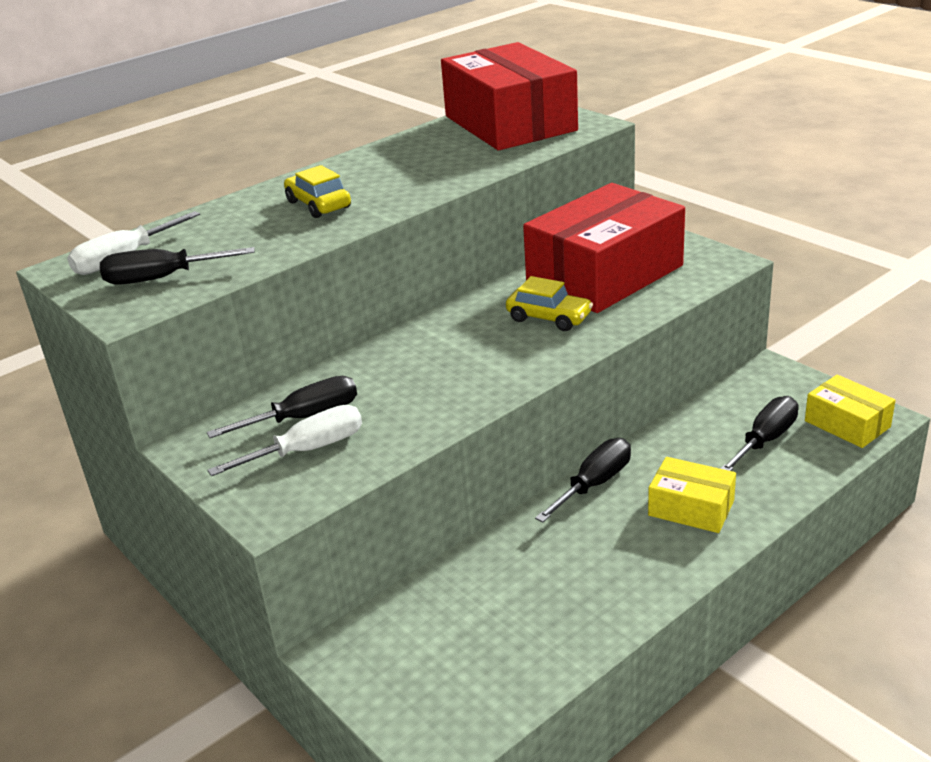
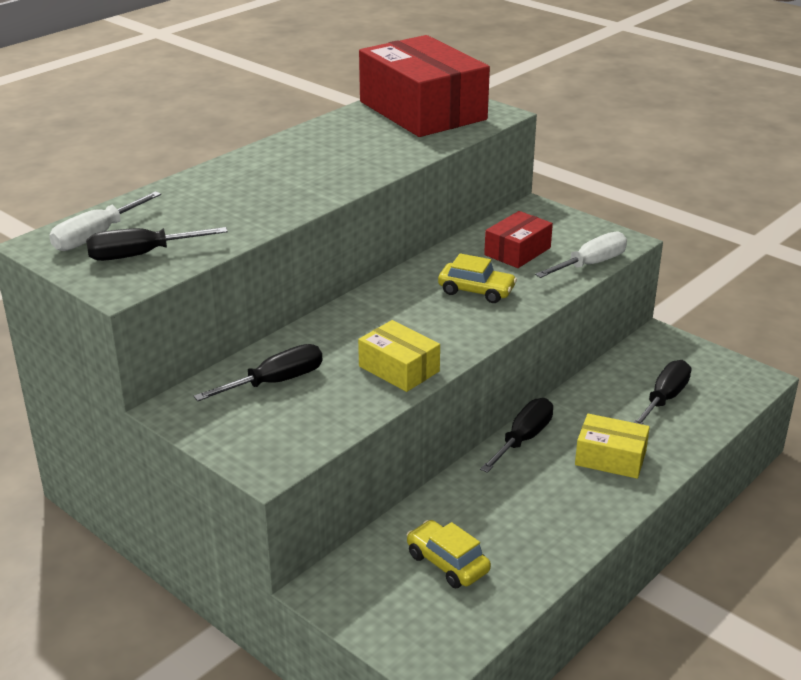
camera: 10 degrees left, 0 degrees up
(308, 450) = (287, 411): white screwdriver -> white screwdriver (591, 264)
(318, 205) = (266, 186): yellow car -> yellow car (447, 563)
(604, 274) = (517, 251): red box -> red box, size x0.48
(847, 424) = (731, 384): yellow box -> yellow box (399, 369)

